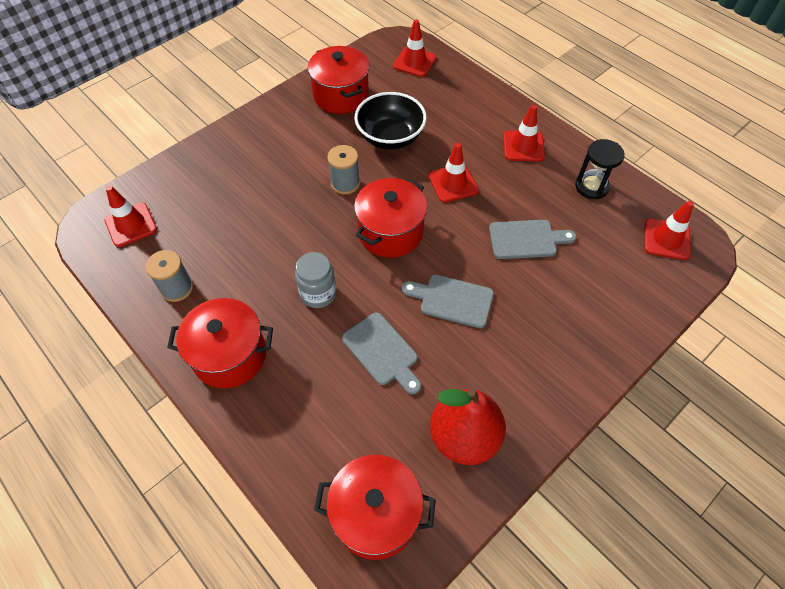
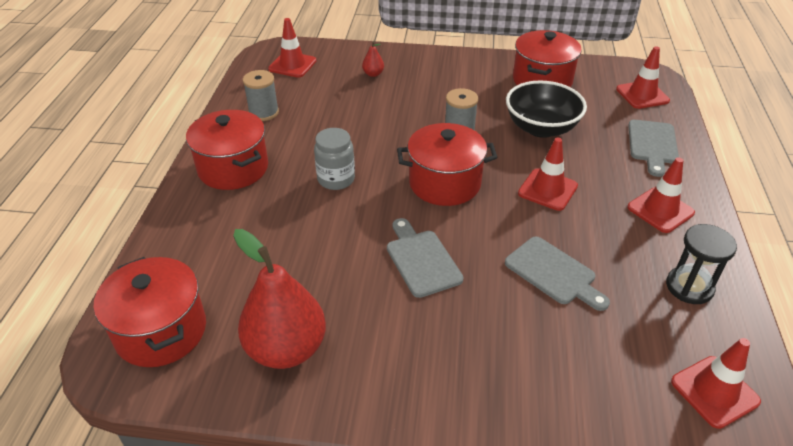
camera: 50 degrees right, 15 degrees down
(213, 181) = (373, 74): none -> red pear
(382, 351) = (320, 246): grey cutting board -> grey cutting board (652, 144)

